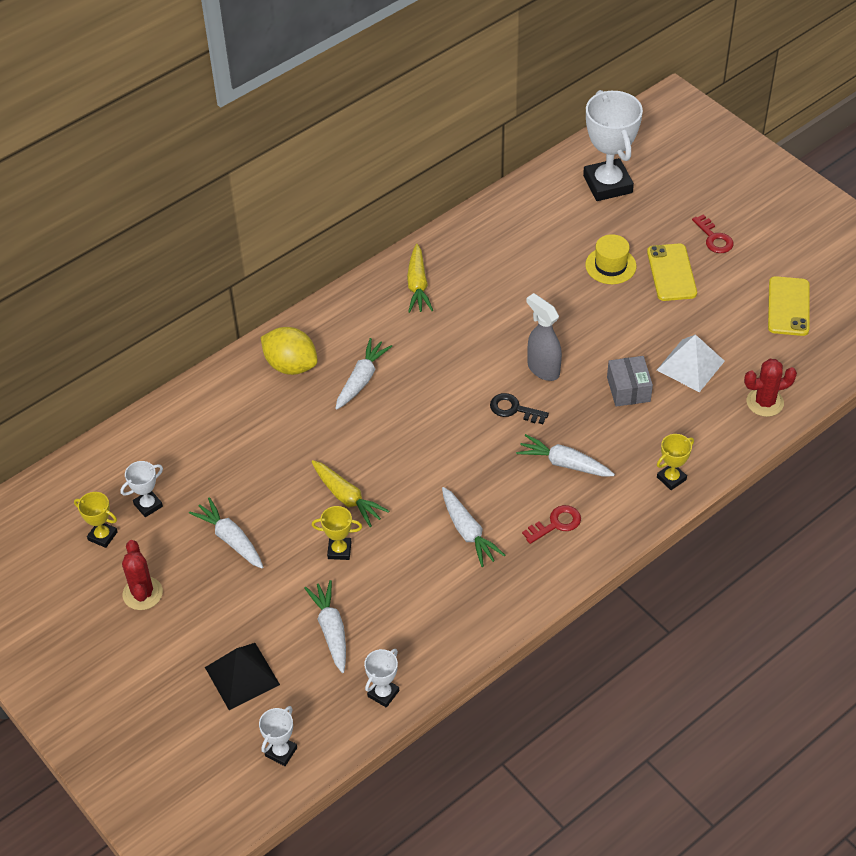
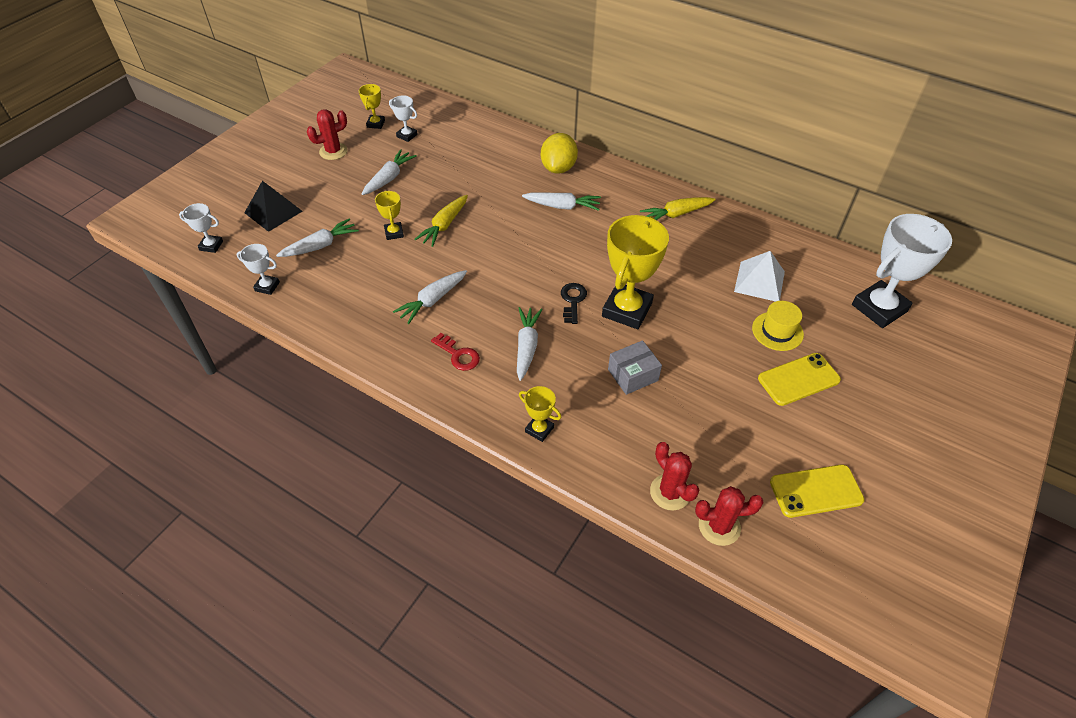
camera: 70 degrees right, 0 degrees up
(543, 369) = (627, 310): grey spray bottle -> yellow trophy
(690, 365) = (687, 418): white pyramid -> white pyramid (759, 281)
(714, 238) = (869, 405): red key -> none
(805, 380) = (719, 526): none -> red cactus

